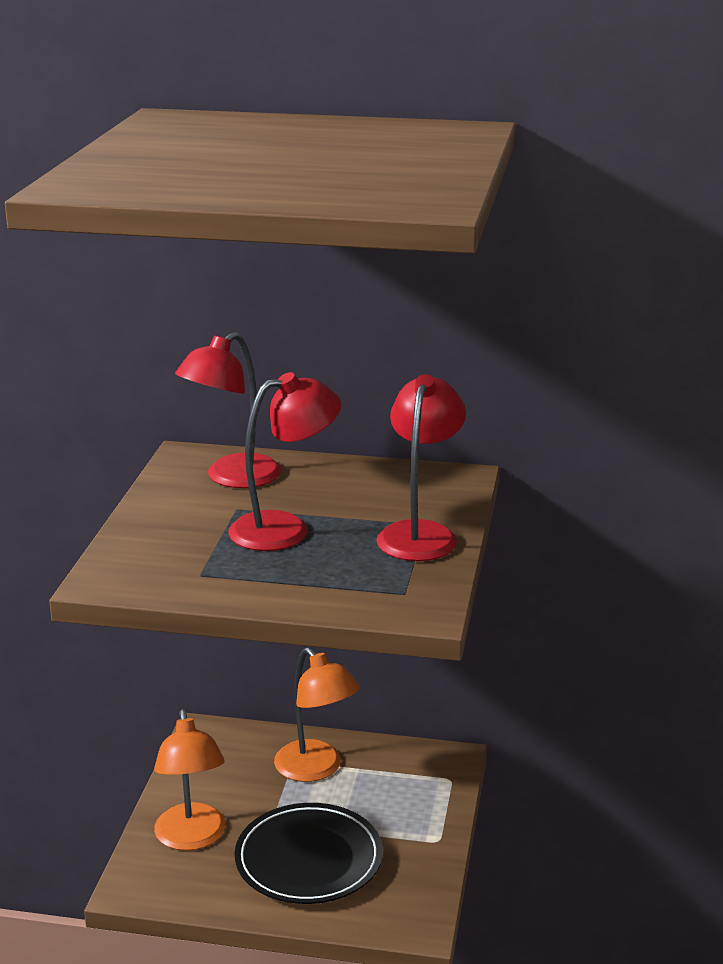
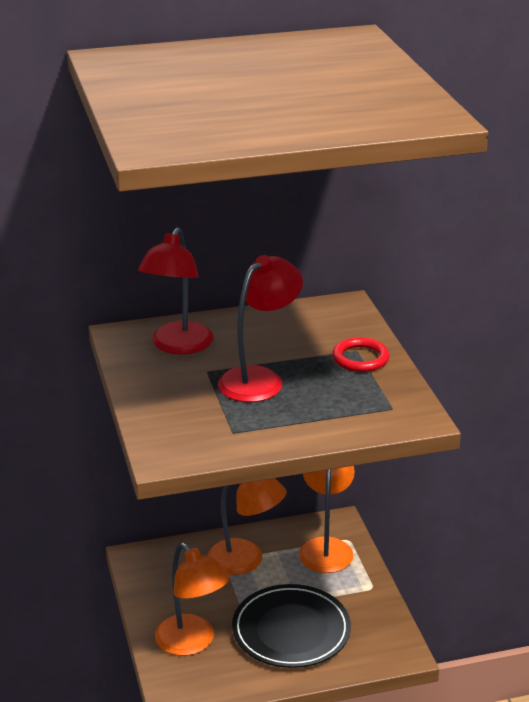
camera: 25 degrees left, 5 degrees up
(417, 780) = (326, 547): none -> orange lamp
(420, 533) = (360, 358): red lamp -> red ring

